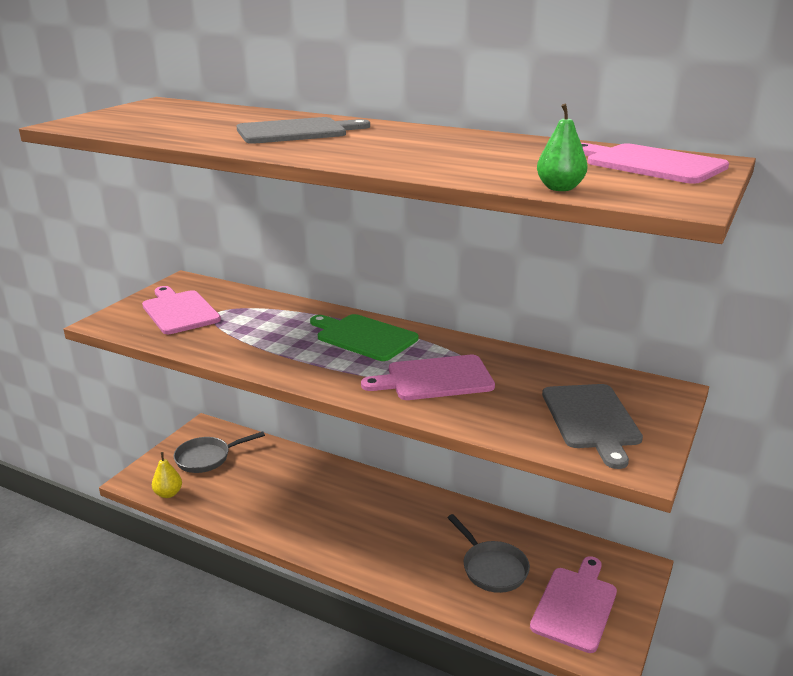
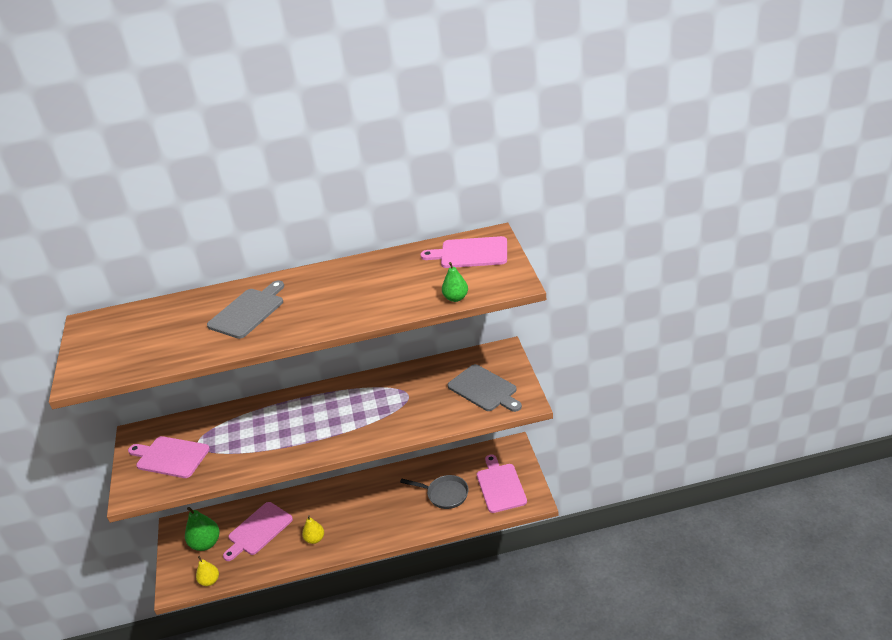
camera: 35 degrees left, 10 degrees up
(207, 458) = (206, 543): grey pan -> green pear
(301, 520) = (315, 539): none -> yellow pear
(364, 337) = (314, 406): green cutting board -> none
(435, 379) = (386, 411): pink cutting board -> pink cutting board (258, 530)

